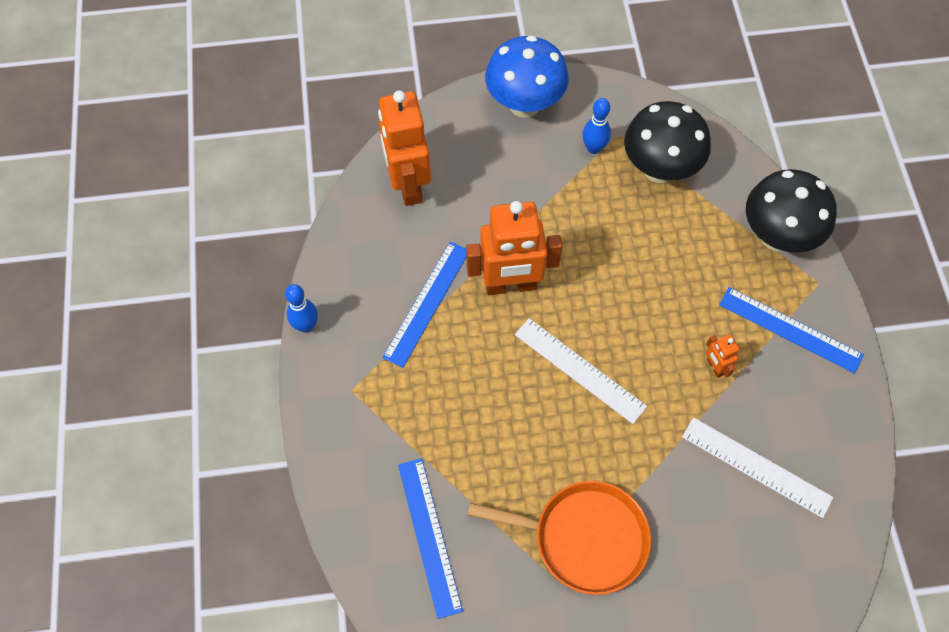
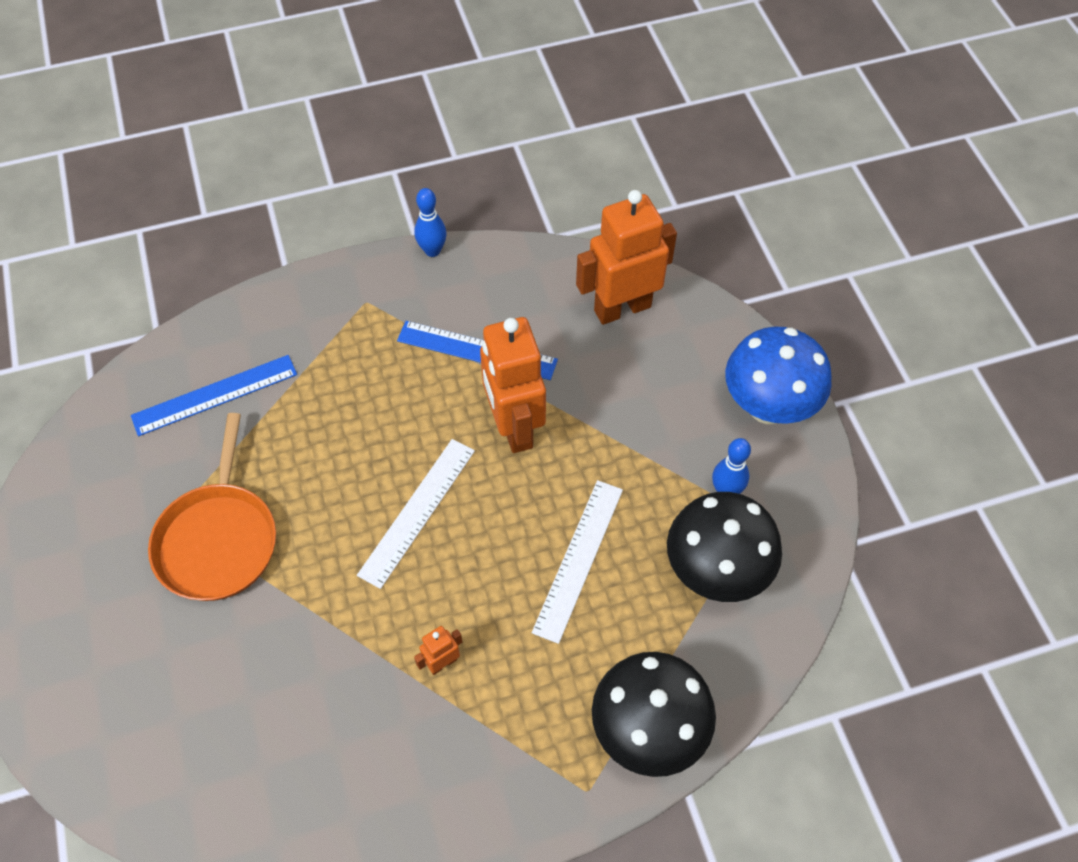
camera: 80 degrees right, 5 degrees down
(756, 466) = (315, 722): white ruler -> white ruler (578, 559)
(790, 330) = (509, 755): blue ruler -> none

